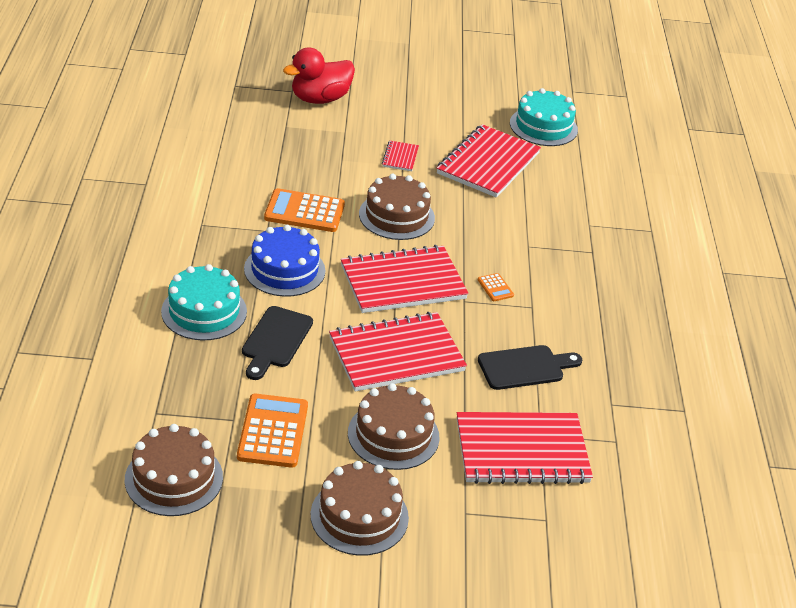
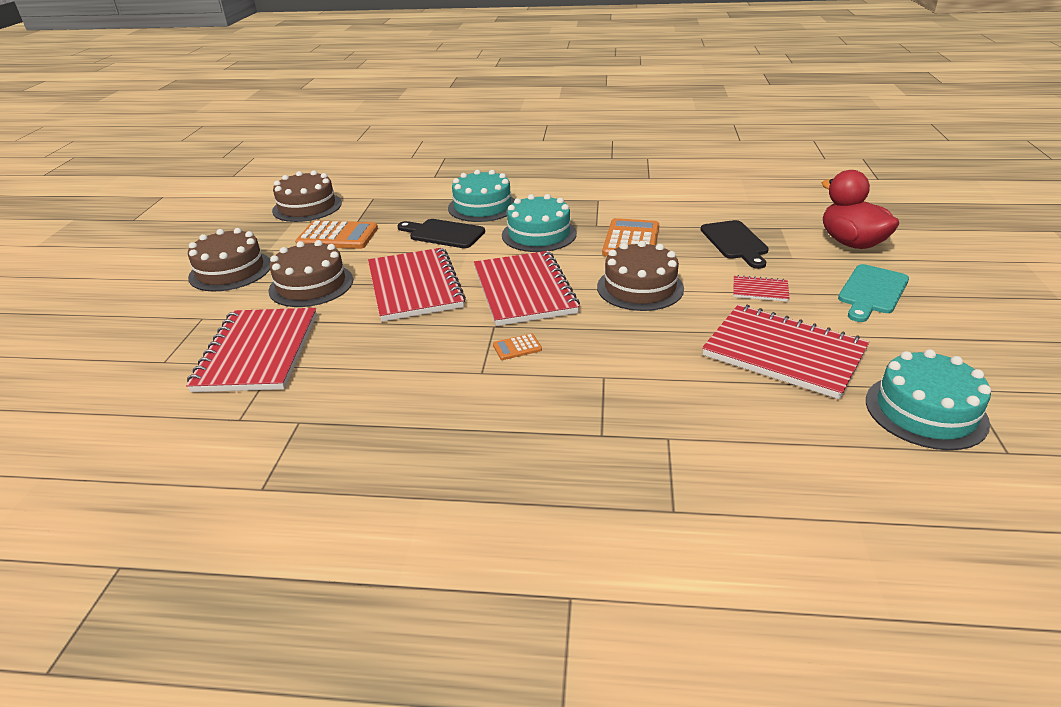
camera: 100 degrees right, 5 degrees down
(284, 270) = (539, 234): blue cake -> turquoise cake
(401, 109) = (872, 292): none -> turquoise cutting board
(524, 367) = (378, 361): black cutting board -> black cutting board (735, 242)

